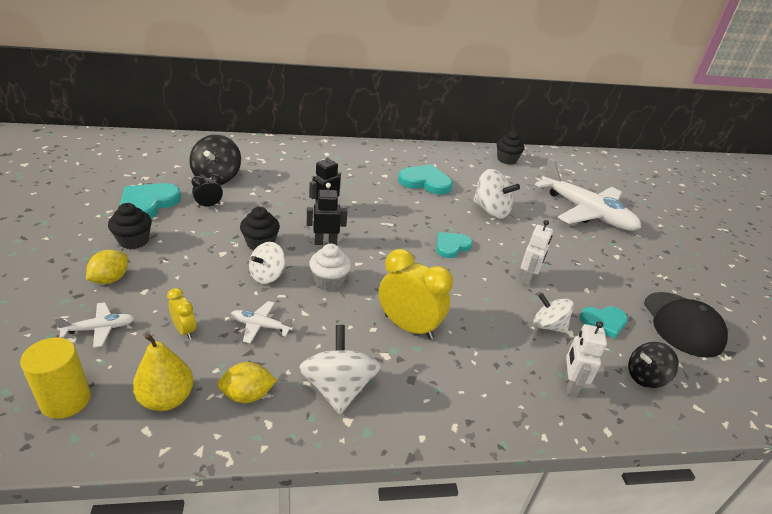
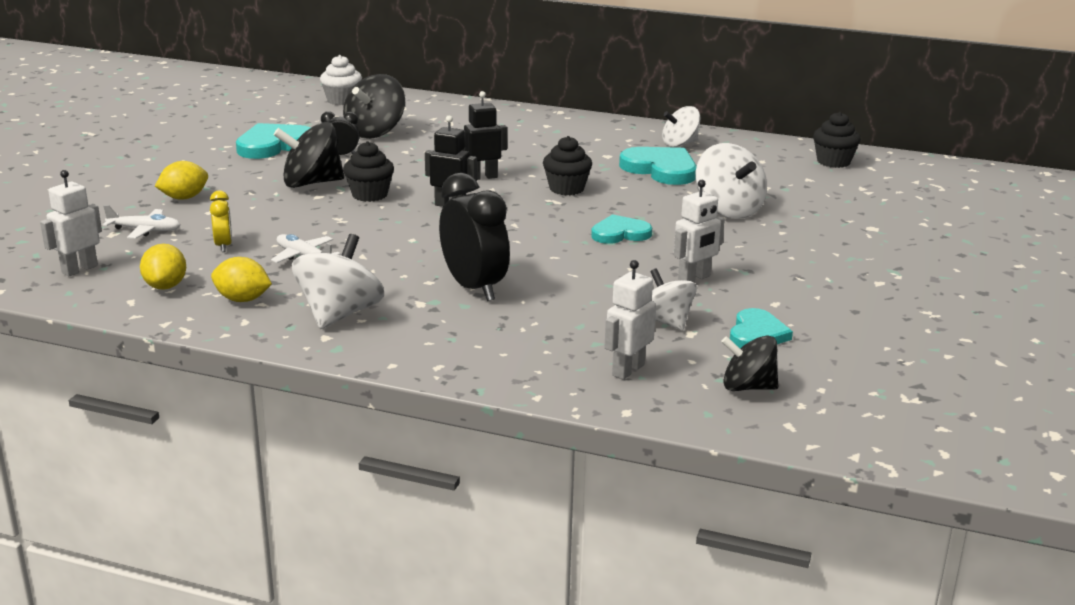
camera: 30 degrees right, 10 degrees down
(66, 400) = (79, 269): yellow cylinder -> white robot
(134, 241) = (232, 173): black cupcake -> black cupcake (566, 189)
(167, 399) = (165, 286): yellow pear -> yellow lemon
(207, 240) = (311, 183): none -> black spinning top
(267, 275) = (350, 221): white spinning top -> white spinning top (680, 144)
(329, 281) = (418, 237): white cupcake -> white cupcake (342, 100)
(408, 327) = (474, 288): yellow clock -> black clock
(586, 212) = (894, 233): white plane -> none
(604, 322) = (757, 334): turquoise heart -> turquoise heart turned 90 degrees counterclockwise
(682, 324) = (887, 359): black cap -> none

